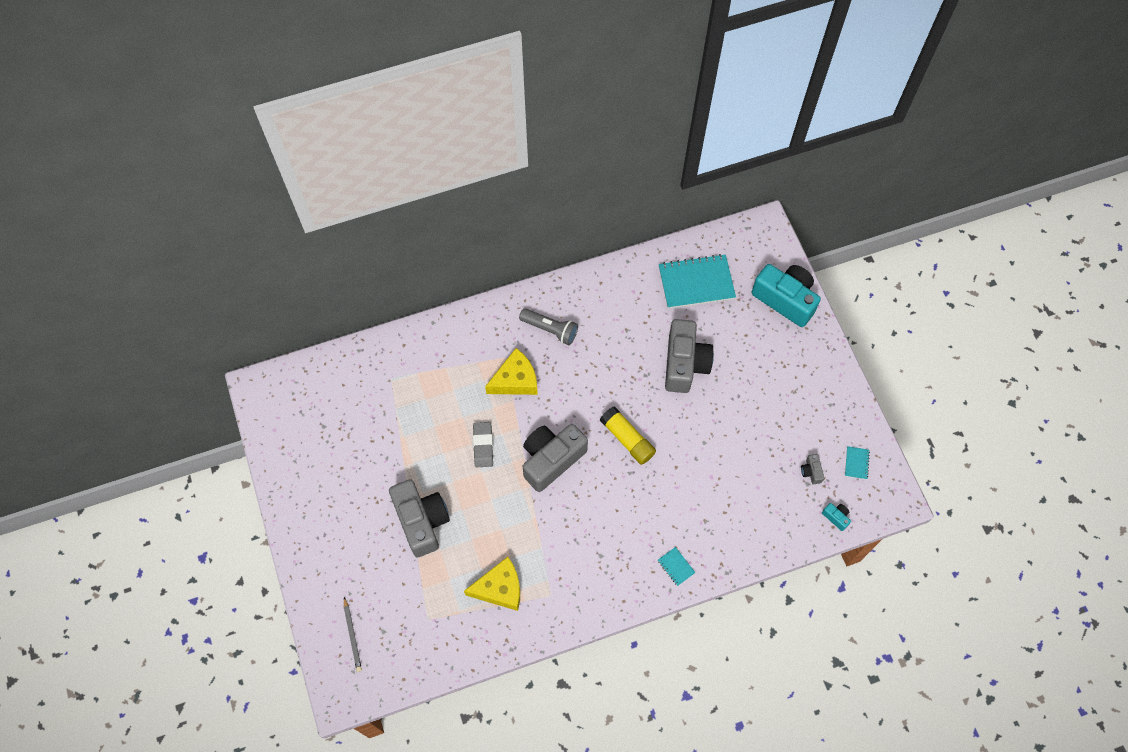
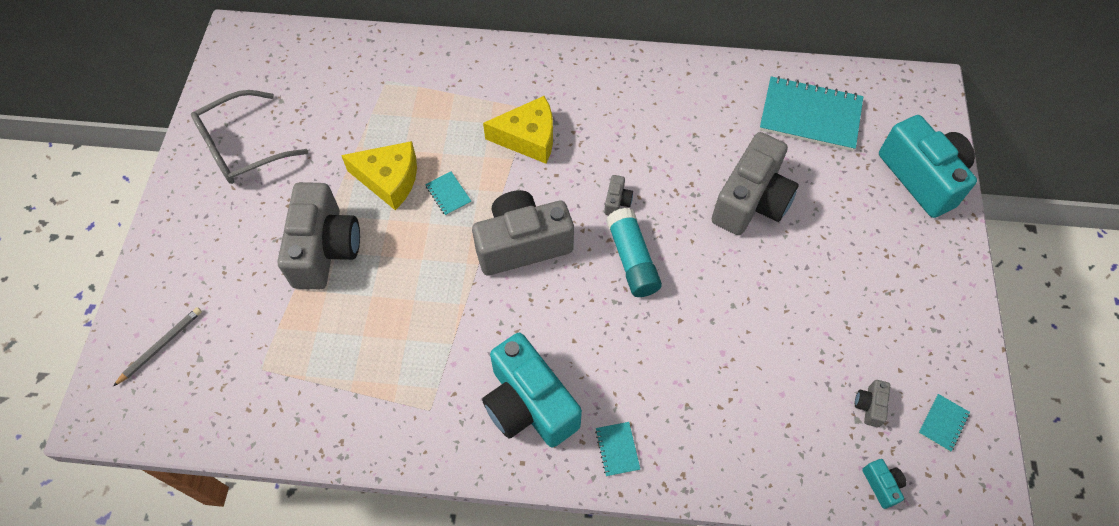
camera: 25 degrees right, 5 degrees down
(318, 474) = (242, 147): none -> grey glasses
(352, 635) = (161, 346): grey pencil -> grey pencil turned 150 degrees counterclockwise
(483, 445) = (448, 194): grey eraser -> turquoise notebook
(500, 588) = (371, 371): yellow cheese -> yellow cheese (389, 179)
(550, 329) = (600, 100): grey flashlight -> none
(598, 402) = (617, 201): none -> grey camera
(609, 563) = (529, 404): none -> turquoise camera
(627, 439) = (632, 259): yellow glue stick -> turquoise glue stick

